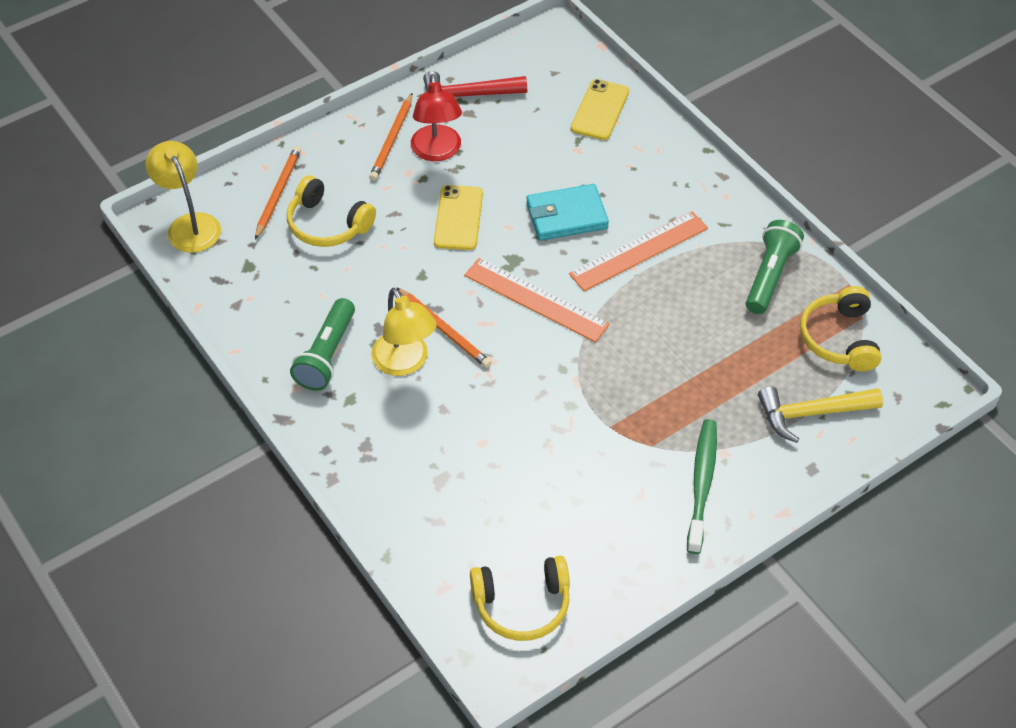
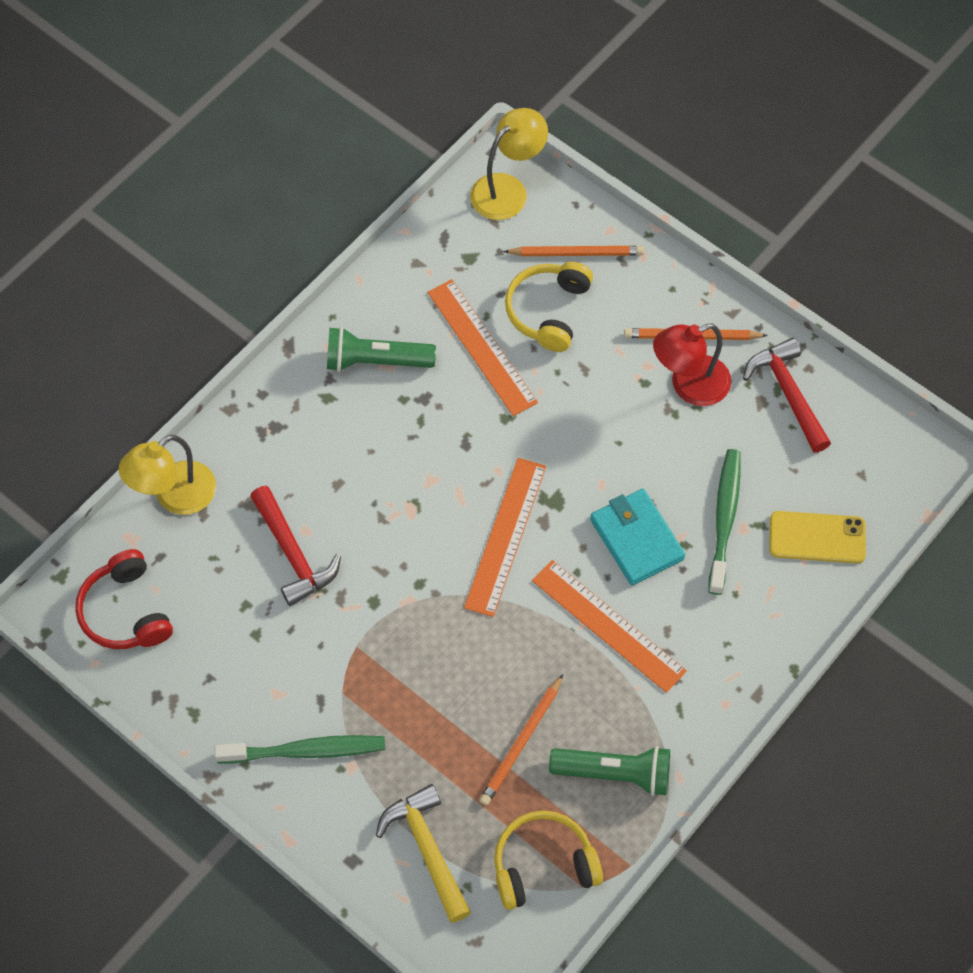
camera: 75 degrees right, 10 degrees up
(344, 276) = (482, 347): none -> orange ruler
(405, 363) = (385, 434): yellow lamp -> yellow lamp (175, 497)
(444, 330) = (439, 458): orange pencil -> orange pencil (521, 743)
(458, 218) = (598, 432): yellow phone -> none
(504, 456) = (293, 554): none -> red hammer
(522, 604) = (126, 611): yellow headphones -> red headphones
(566, 159) = (724, 519): none -> green toothbrush

